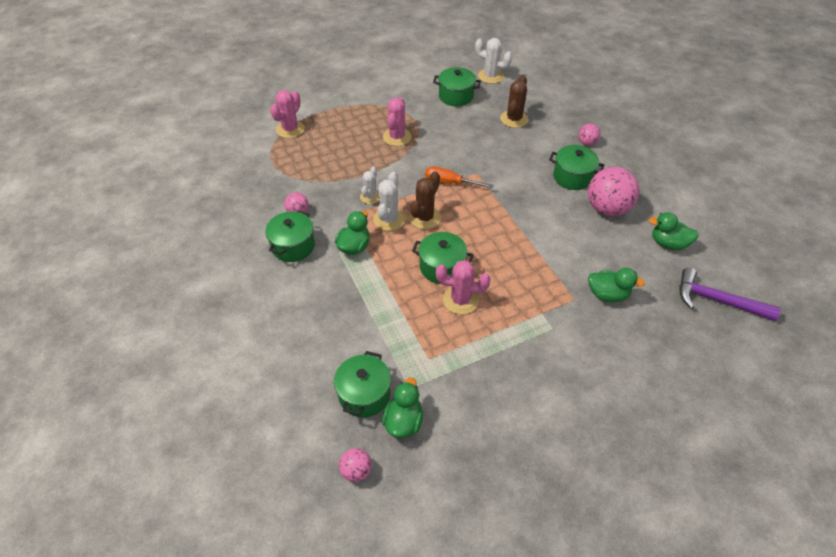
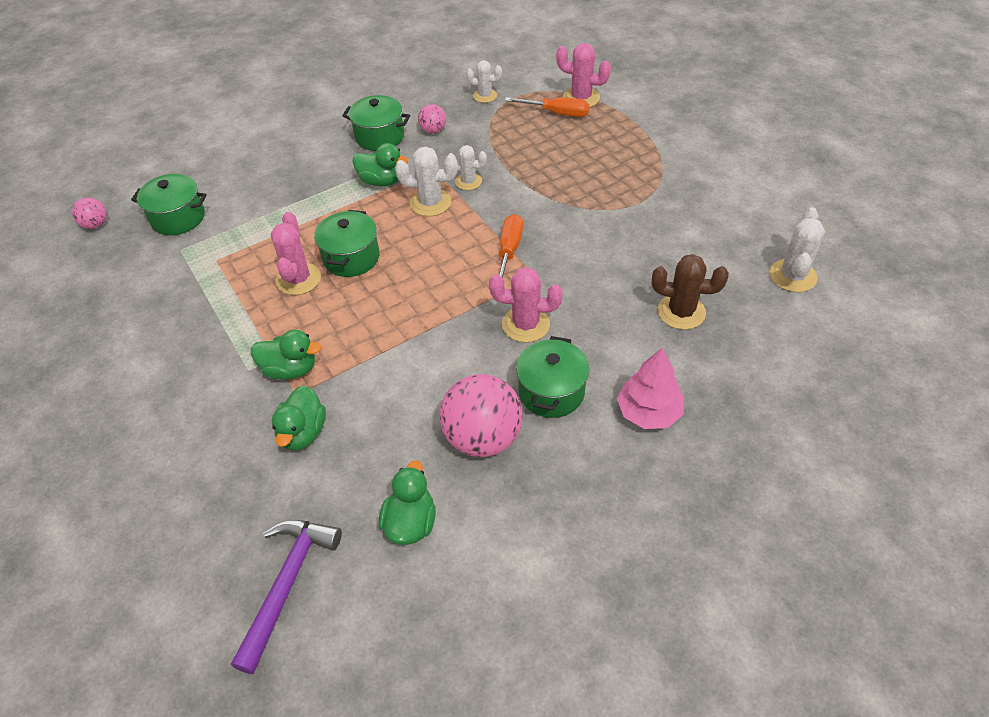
camera: 85 degrees right, 0 degrees up
(263, 179) = (485, 96): none -> white cactus
(304, 143) = (557, 113): none -> orange screwdriver
(397, 137) = (594, 189): pink cactus -> pink cactus (526, 324)
(403, 421) = (141, 250): green duck -> green duck (290, 369)
(425, 218) = (437, 233): brown cactus -> none
(456, 96) = (715, 239): green pot -> none
(586, 143) = (648, 412): pink ball -> pink tree

